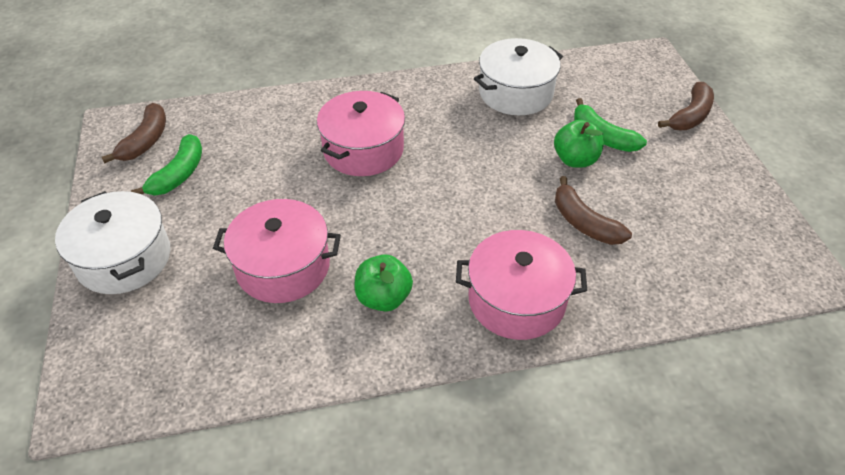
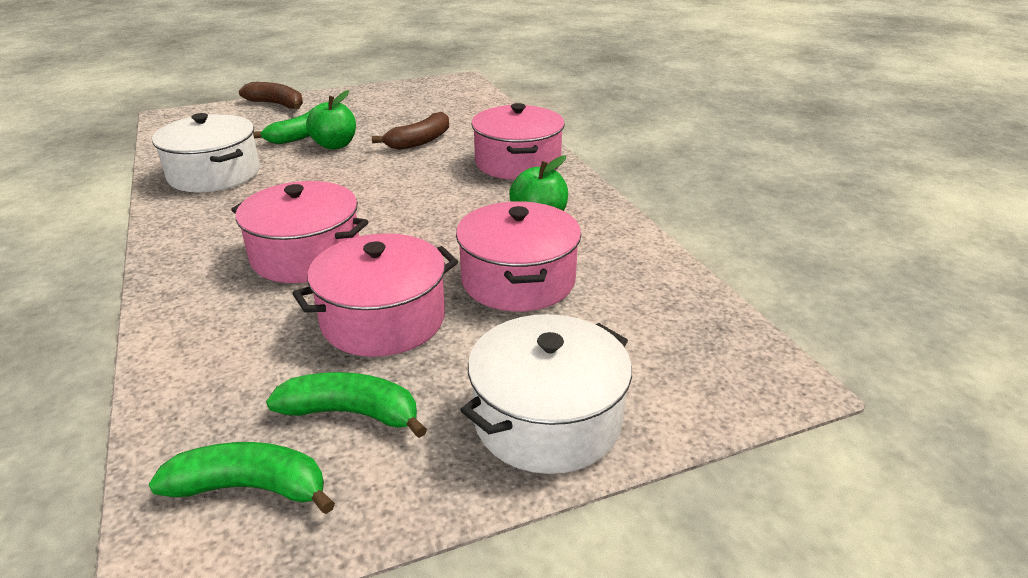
camera: 100 degrees left, 15 degrees down
(146, 141) = (250, 487): brown banana -> green banana
(263, 188) = (383, 320): none -> pink pot

